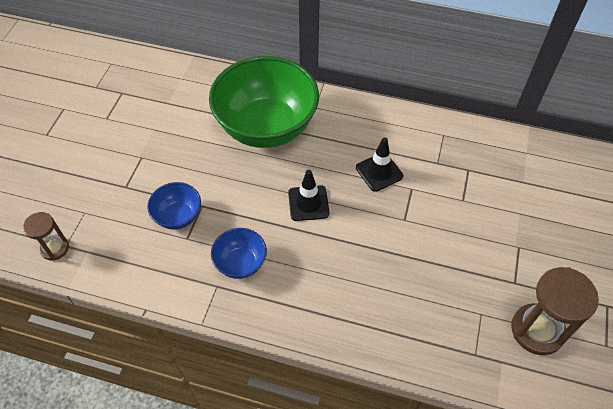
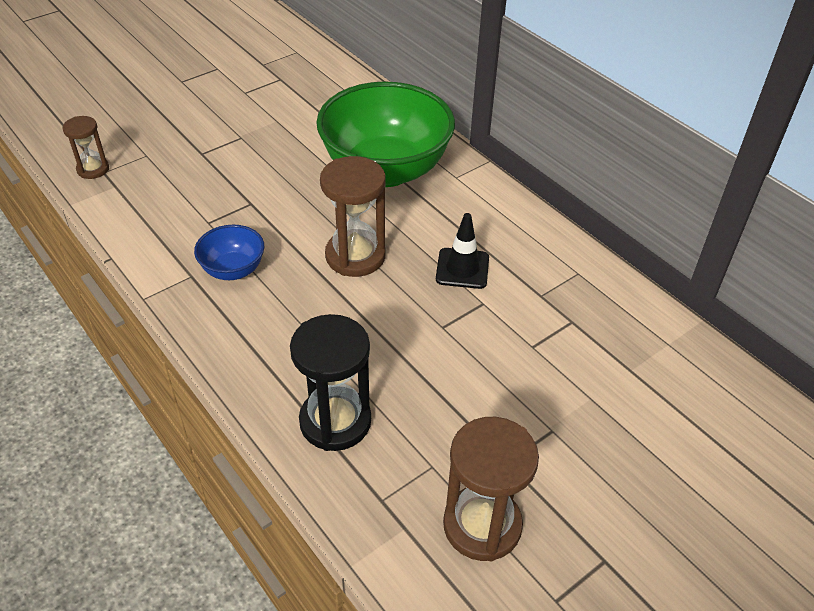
camera: 35 degrees right, 10 degrees down
(178, 216) = (220, 200): blue bowl -> none
(308, 203) = (355, 256): black traffic cone -> brown hourglass
(405, 324) = (335, 421): none -> black hourglass

